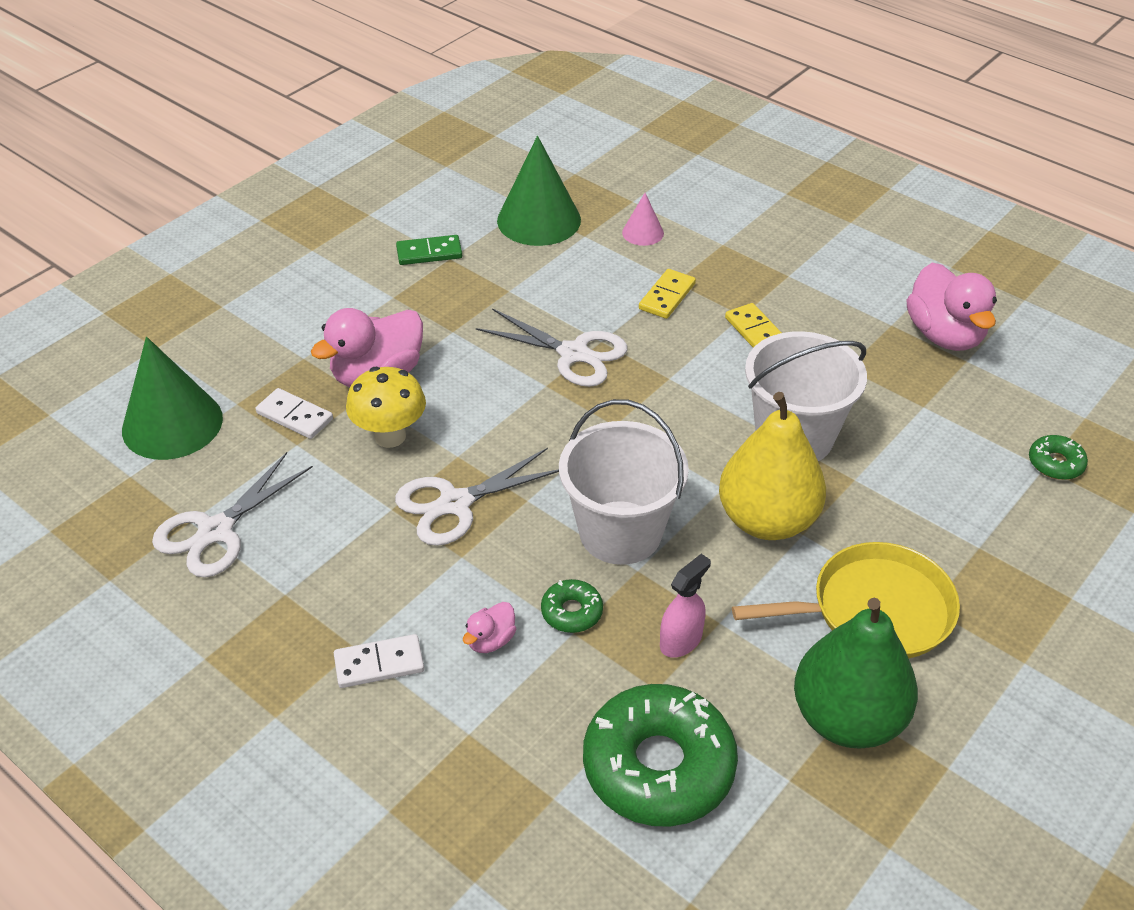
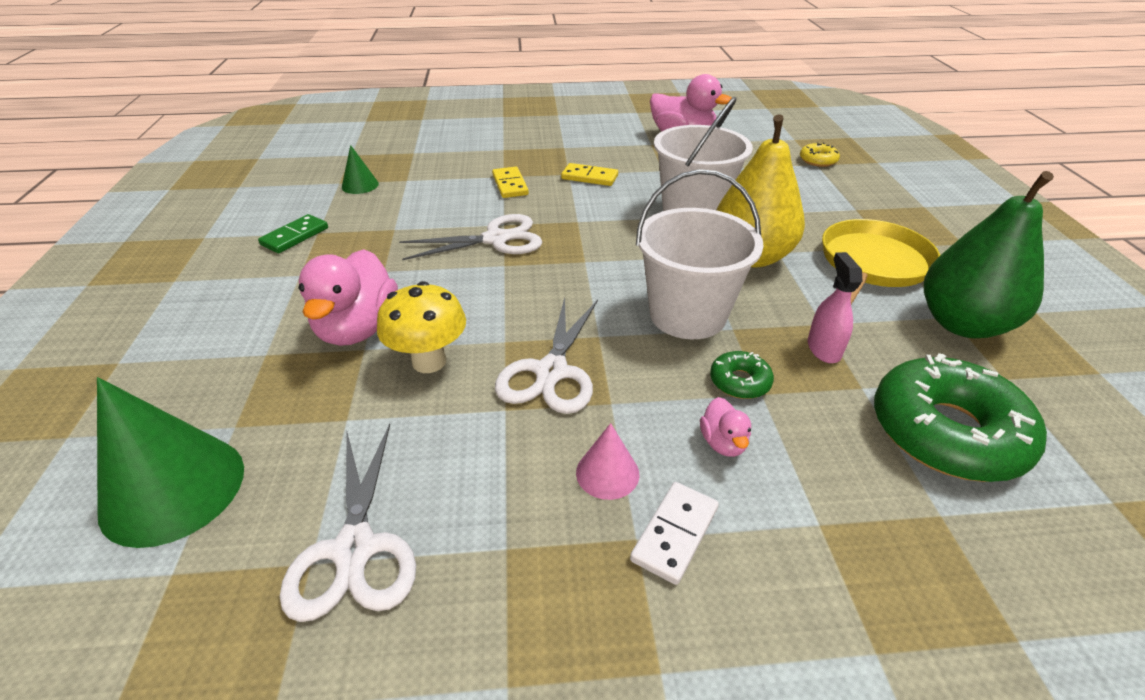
camera: 45 degrees left, 5 degrees down
(294, 416) = (315, 400): white domino -> none
(539, 220) = (360, 185): green cone -> green cone, size x0.49
(643, 233) = (444, 163): pink cone -> pink cone (607, 473)
(1055, 463) = (818, 160): green donut -> yellow donut

